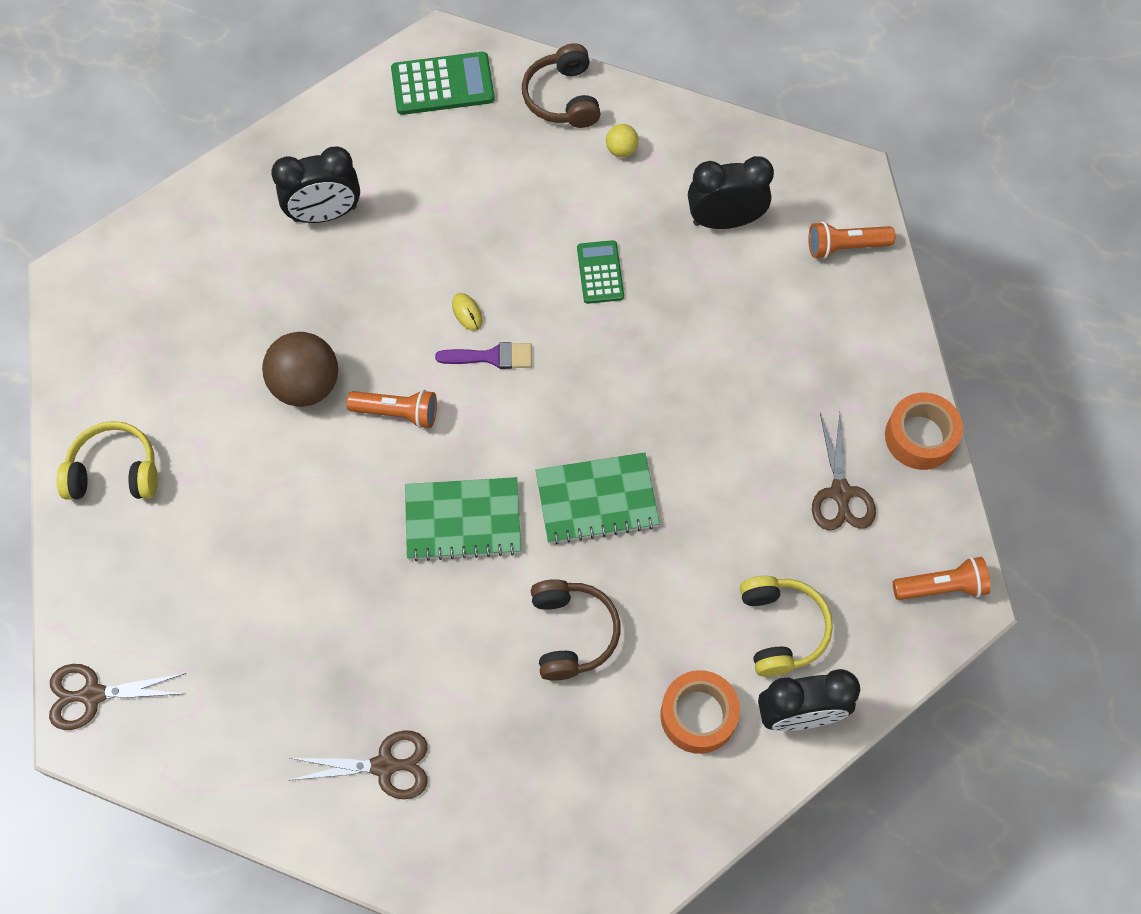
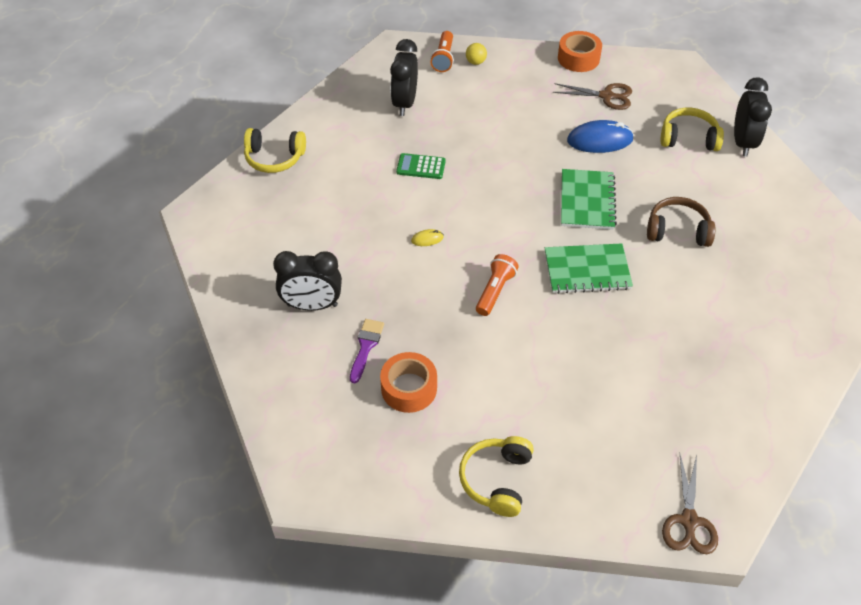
camera: 75 degrees left, 15 degrees down
(306, 385) = (456, 340): brown ball -> none
(325, 214) = (312, 305): black clock -> black clock turned 90 degrees clockwise
(384, 766) = (760, 344): brown scissors -> none
(442, 84) = (230, 218): green calculator -> none
(463, 520) = (587, 270): green notebook -> green notebook turned 75 degrees clockwise
(491, 357) = (466, 233): purple brush -> purple brush (366, 347)
(563, 97) = (274, 158): brown headphones -> yellow headphones
(621, 150) = (330, 138): yellow ball -> yellow ball (475, 62)
(698, 715) = (739, 184): orange tape -> orange tape (409, 388)
(733, 498) = (599, 140): none -> blue mouse
(941, 587) = (672, 71): orange flashlight -> none

